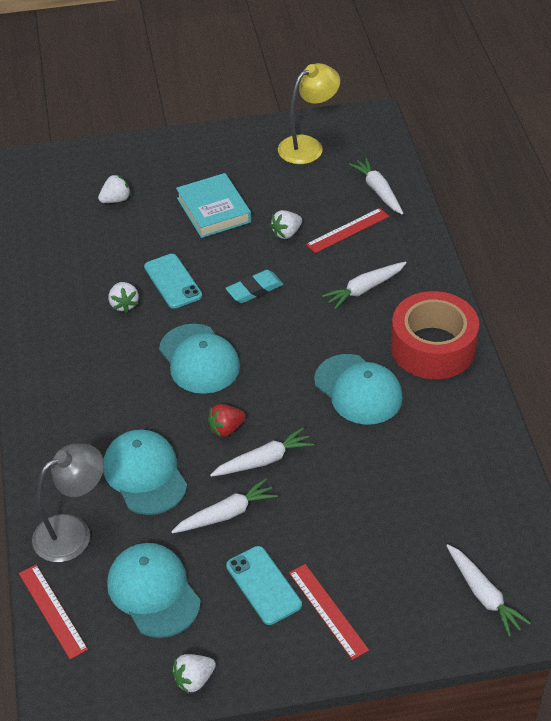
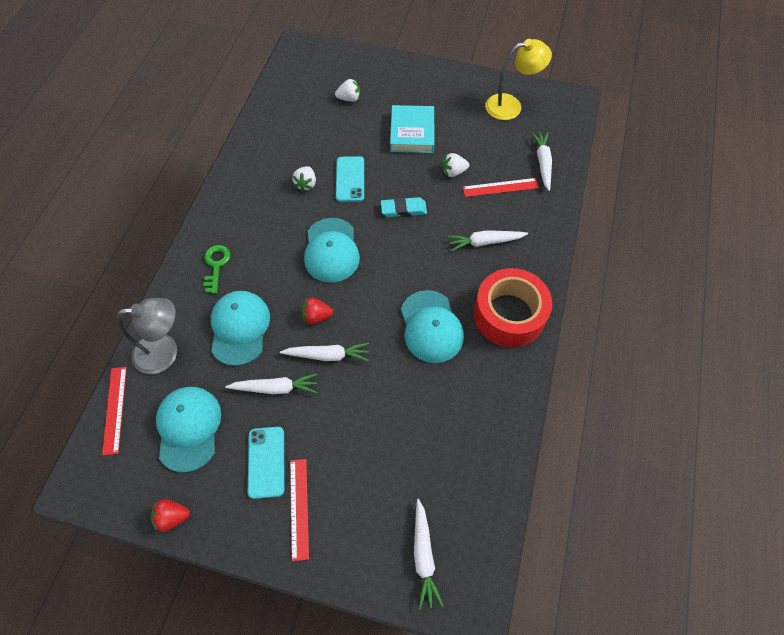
camera: 25 degrees right, 15 degrees up
(73, 424) = (216, 265): none -> green key
(194, 680) = (172, 517): white strawberry -> red strawberry

